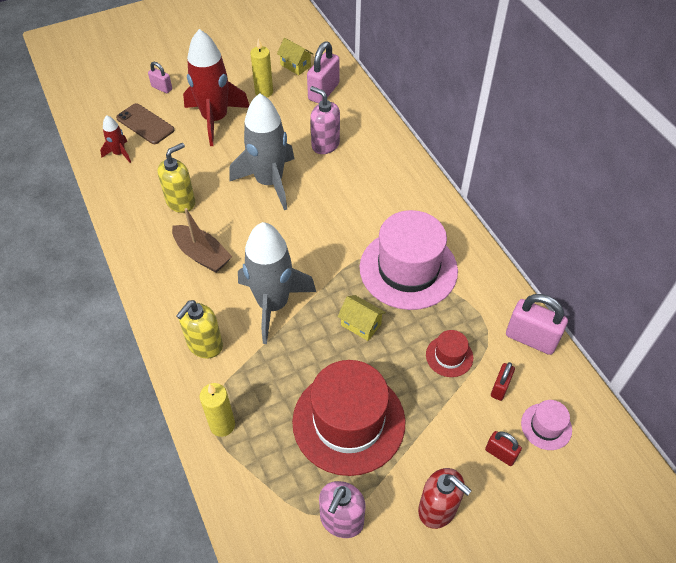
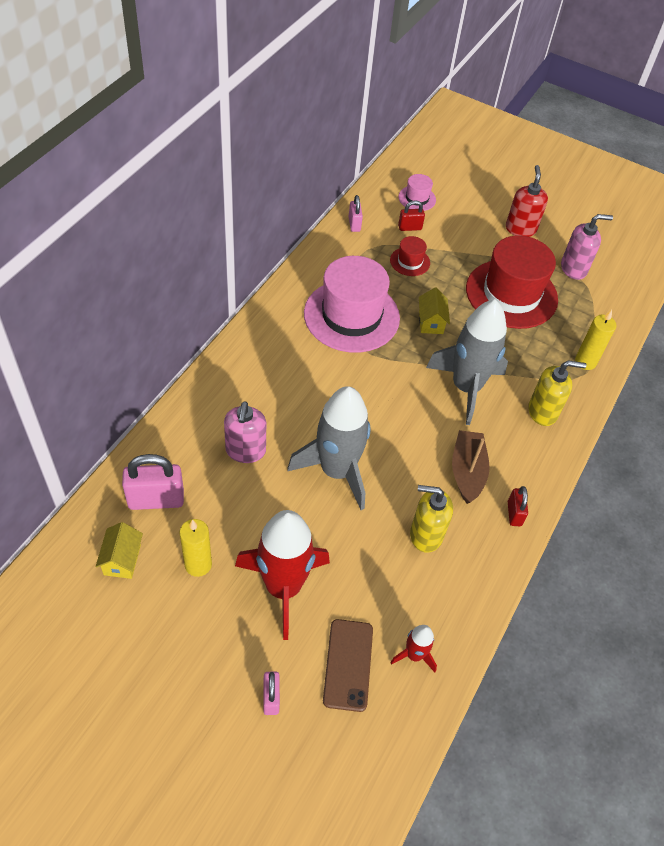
camera: 130 degrees left, 0 degrees up
(500, 454) = (457, 213): red padlock -> red padlock (514, 514)
(531, 339) = (354, 224): pink padlock -> pink padlock, size x0.56

